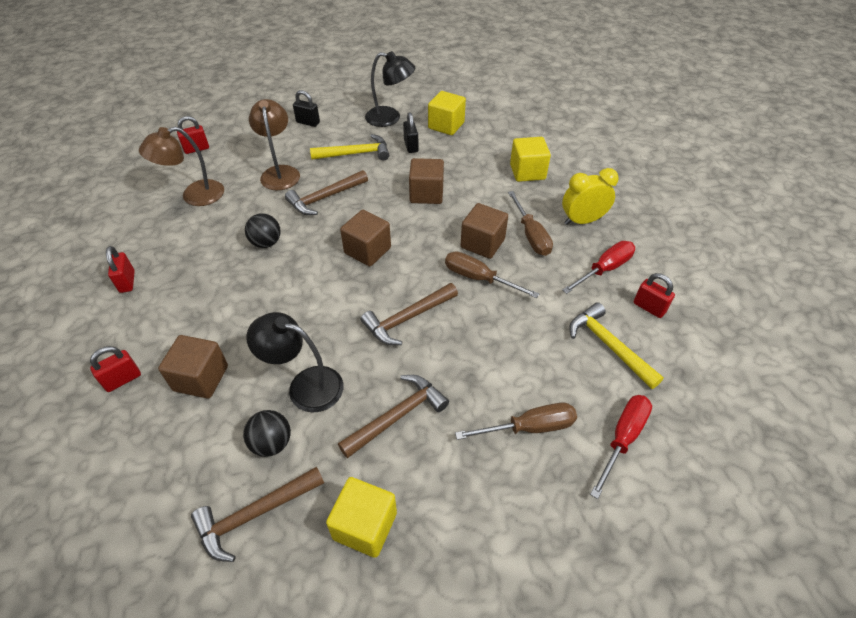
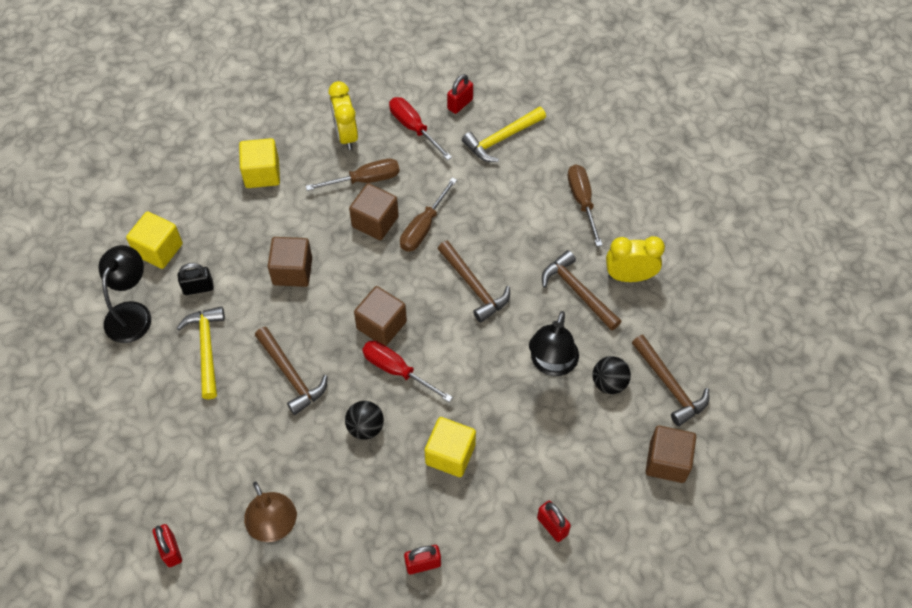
camera: 90 degrees left, 10 degrees up
(201, 378) = (547, 454): brown cube -> brown cube (667, 461)
(280, 172) = (236, 432): brown lamp -> none
(308, 122) = (126, 413): black padlock -> none
(365, 526) = (670, 310): yellow cube -> yellow cube (450, 454)
(418, 477) = (629, 276): none -> yellow clock
(622, 438) = (587, 144): red screwdriver -> red screwdriver (397, 370)

